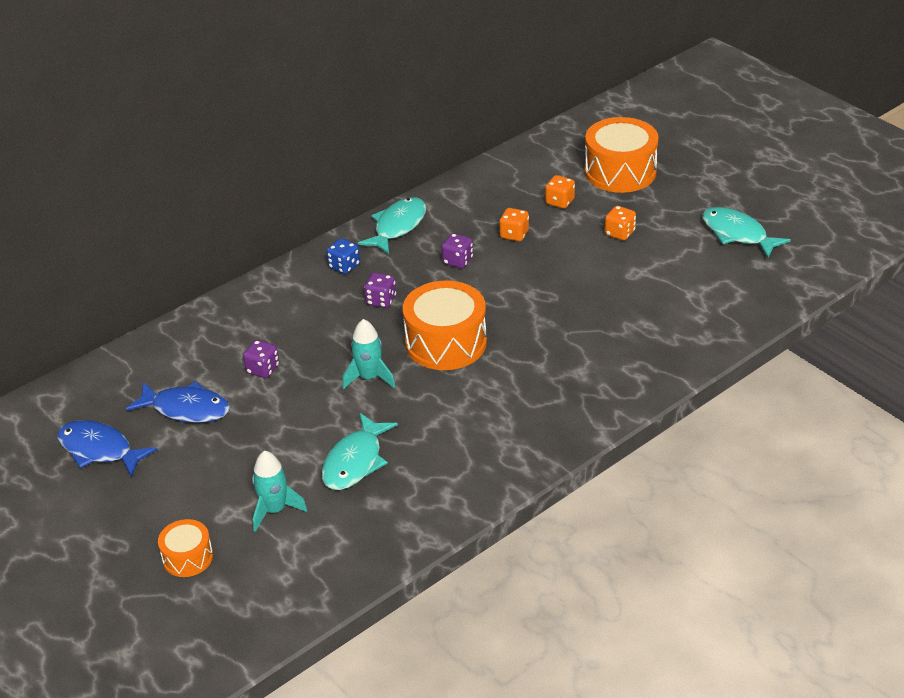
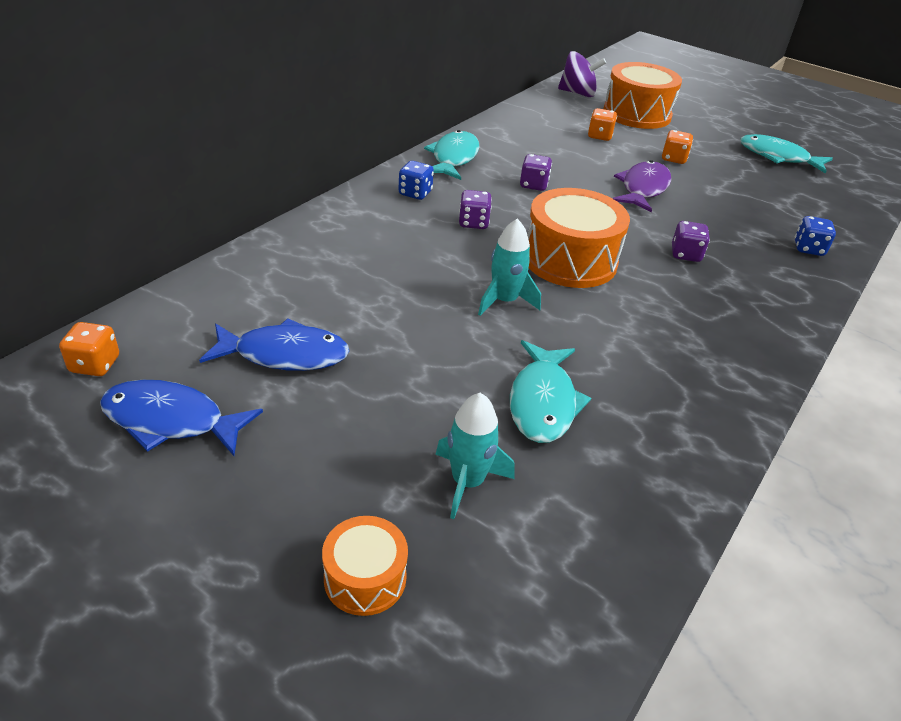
camera: 20 degrees left, 0 degrees up
(263, 369) = (368, 300): purple dice -> purple dice (685, 254)
(514, 235) = (575, 162): orange dice -> orange dice (95, 364)
(562, 269) = (643, 188): none -> purple fish
(572, 141) = (578, 93): none -> purple spinning top
(680, 344) = (808, 249): none -> blue dice

